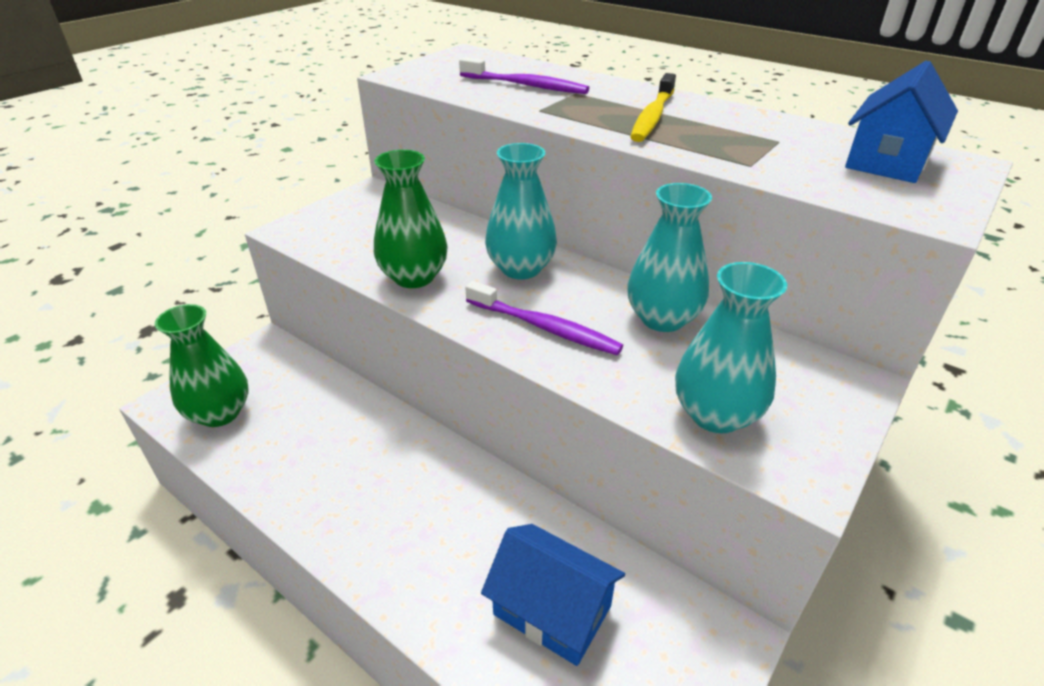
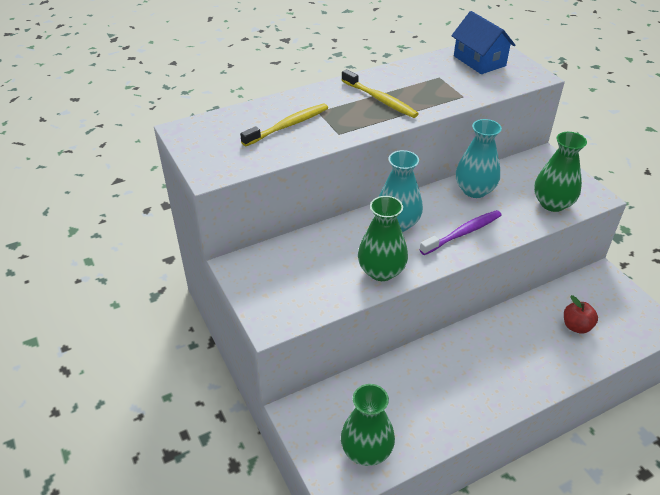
camera: 65 degrees left, 5 degrees up
(525, 85) = (288, 125): purple toothbrush -> yellow toothbrush
(552, 610) = (576, 326): blue house -> red apple
(715, 414) = (552, 203): turquoise vase -> green vase

